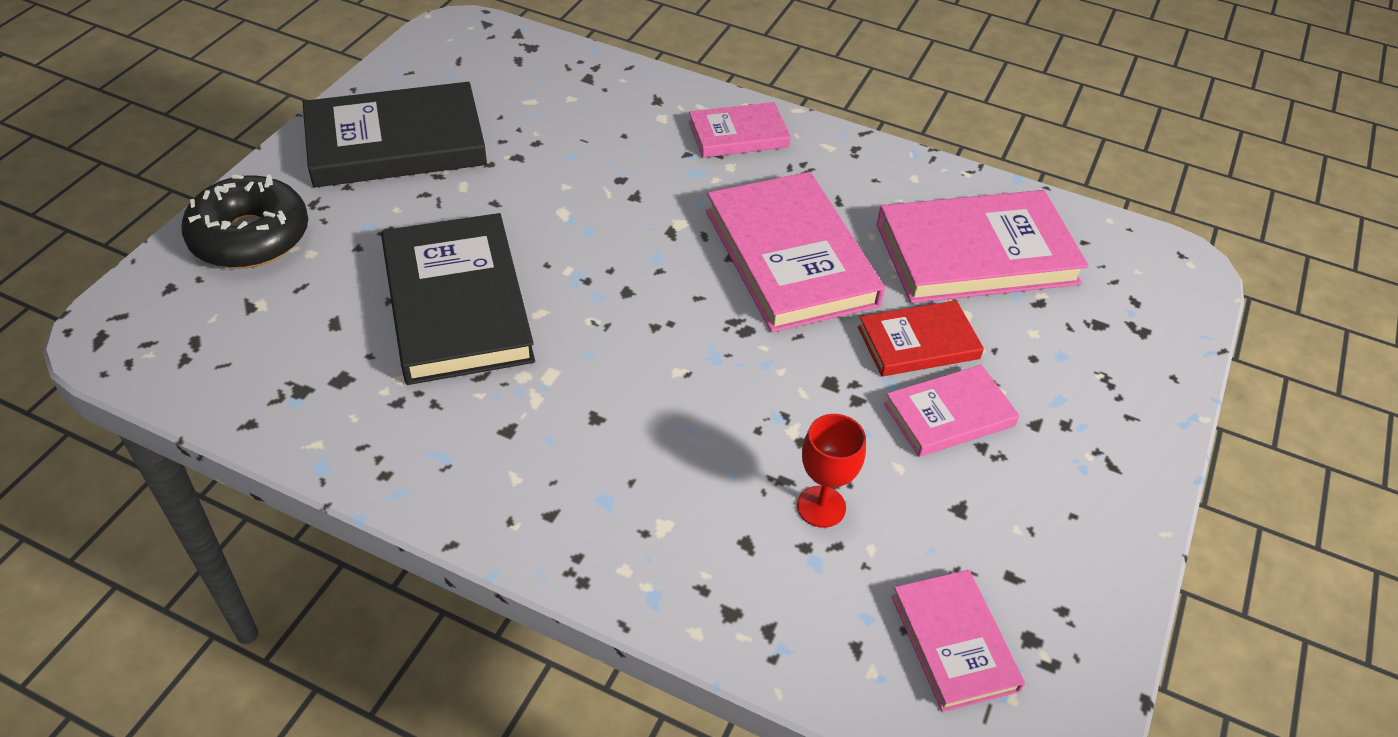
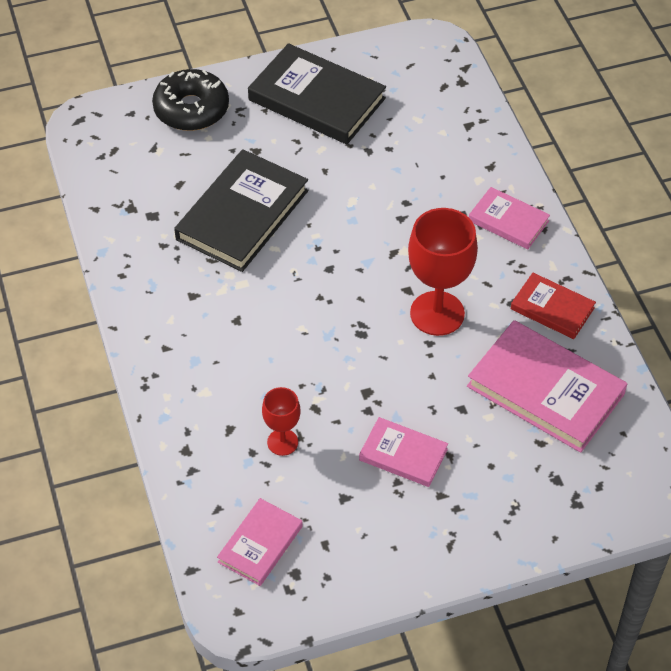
camera: 50 degrees right, 5 degrees up
(790, 258) = (437, 313): pink book -> red goblet
(918, 343) = (440, 409): red book -> red book (552, 308)

